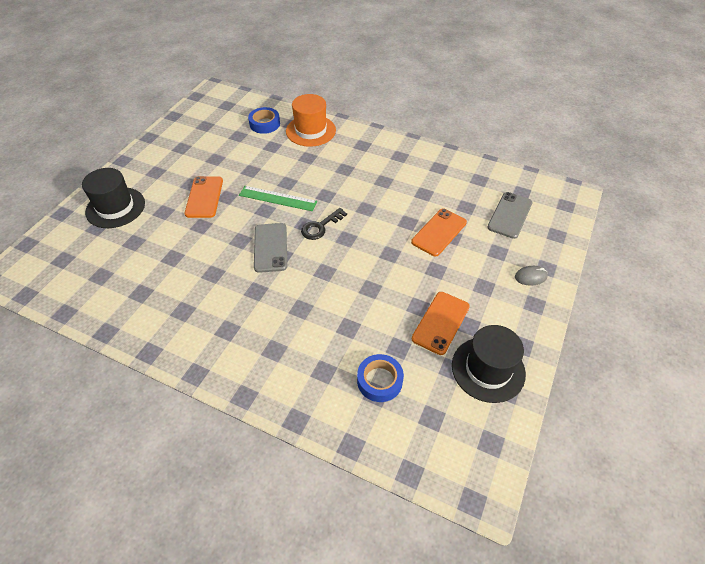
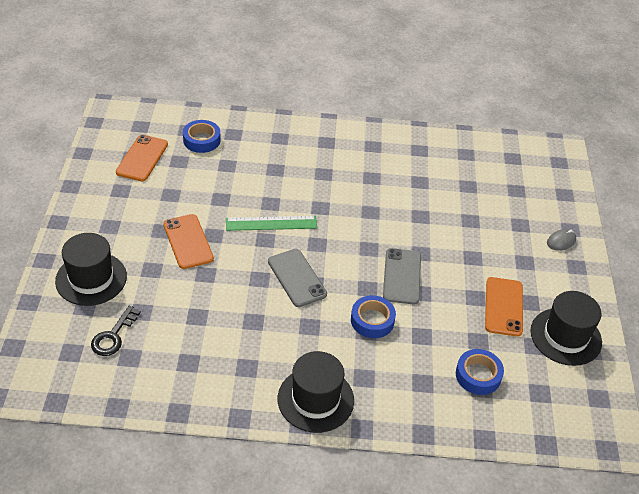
camera: 25 degrees left, 5 degrees down
(220, 357) = (315, 399): none -> black hat
(310, 131) = (260, 137): orange hat -> none
(312, 301) = (372, 320): none -> blue tape
(320, 226) = (335, 243): black key -> black key (113, 336)
(439, 232) = (456, 219): orange phone -> orange phone (142, 158)
(510, 215) = (513, 185): grey phone -> grey phone (402, 276)

